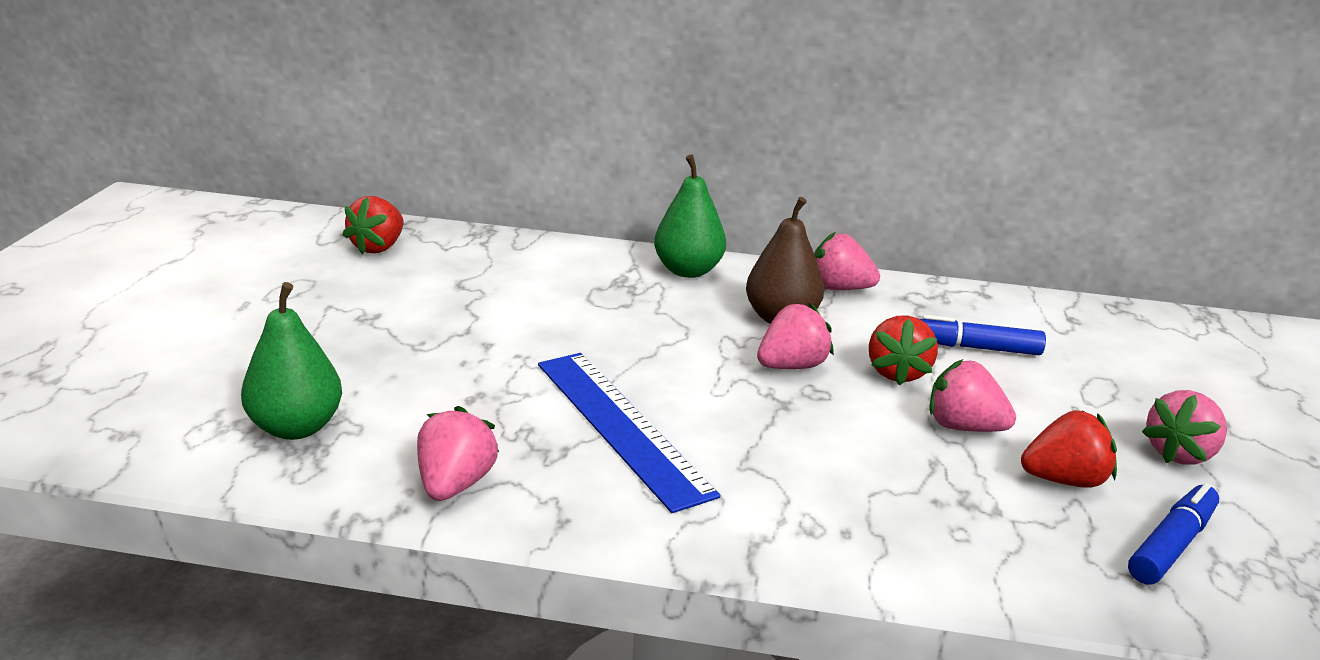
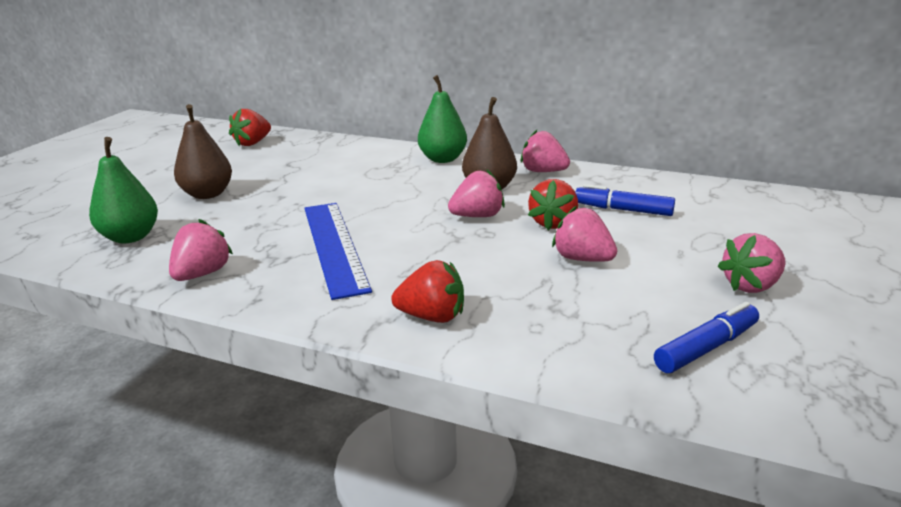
camera: 15 degrees right, 0 degrees up
(368, 344) = (207, 194): none -> brown pear
(1064, 480) = (642, 297): red strawberry -> red strawberry (432, 316)

